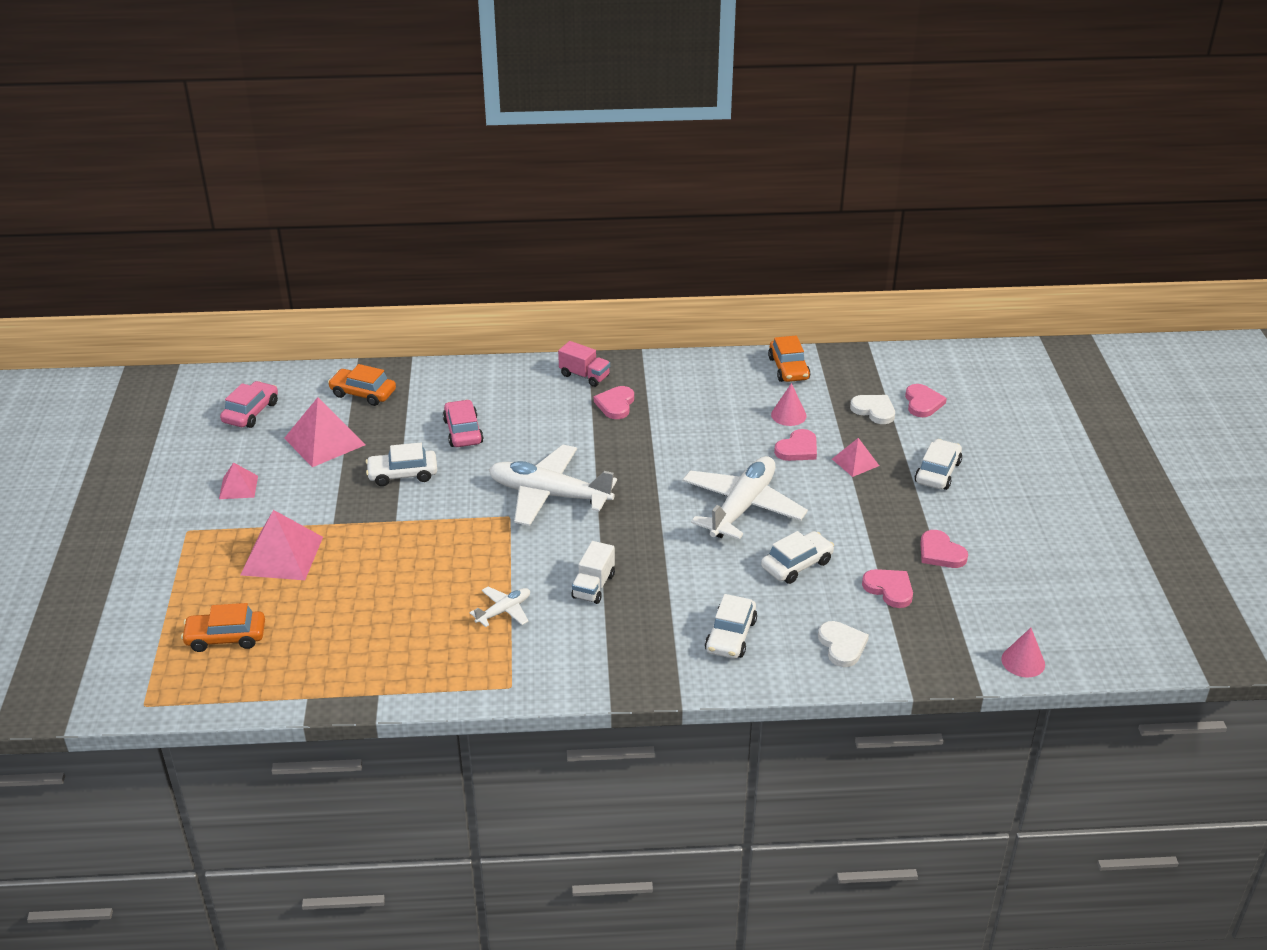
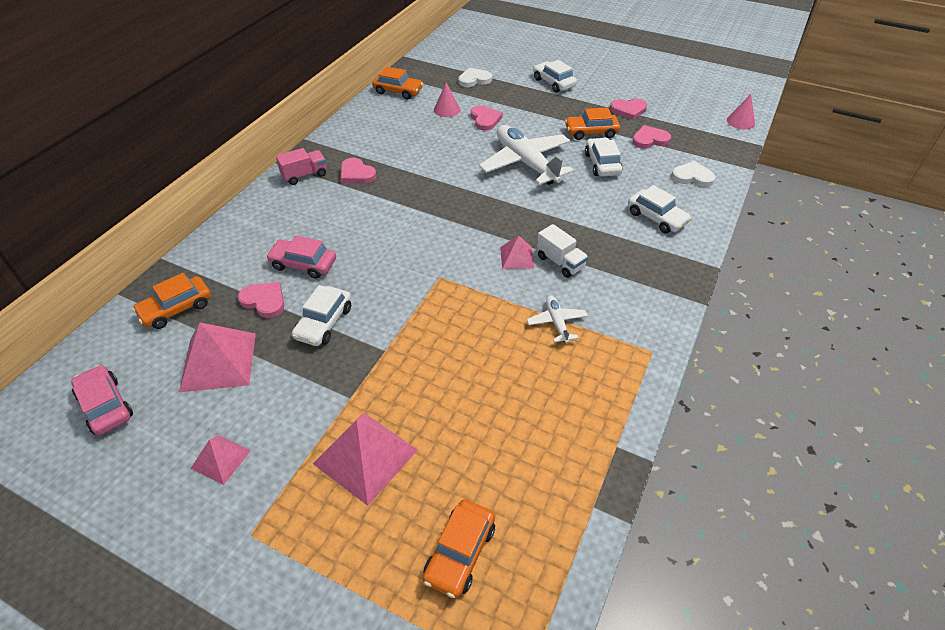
camera: 60 degrees left, 10 degrees up
(549, 495) = (432, 246): white plane -> none
(855, 462) = (518, 105): pink pyramid -> pink pyramid (517, 257)
(855, 536) = (591, 132): none -> orange car
(922, 403) = (484, 62): pink heart -> pink heart (264, 301)

